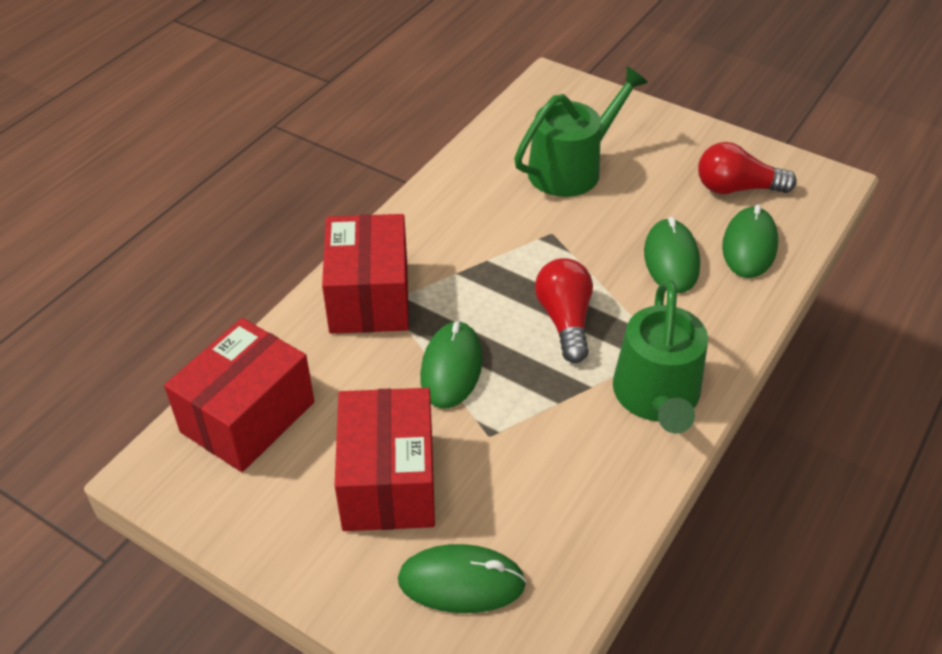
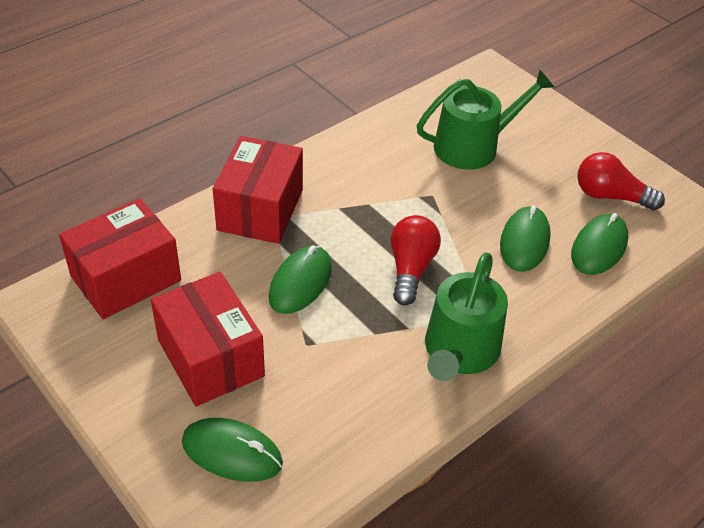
camera: 15 degrees right, 0 degrees up
(388, 481) = (210, 358): red box -> red box turned 45 degrees counterclockwise

